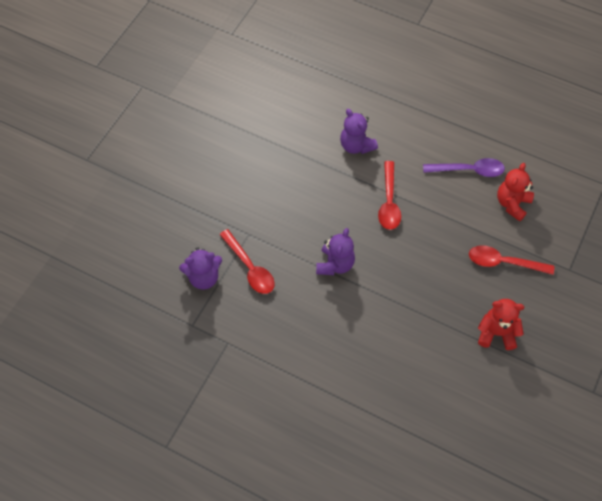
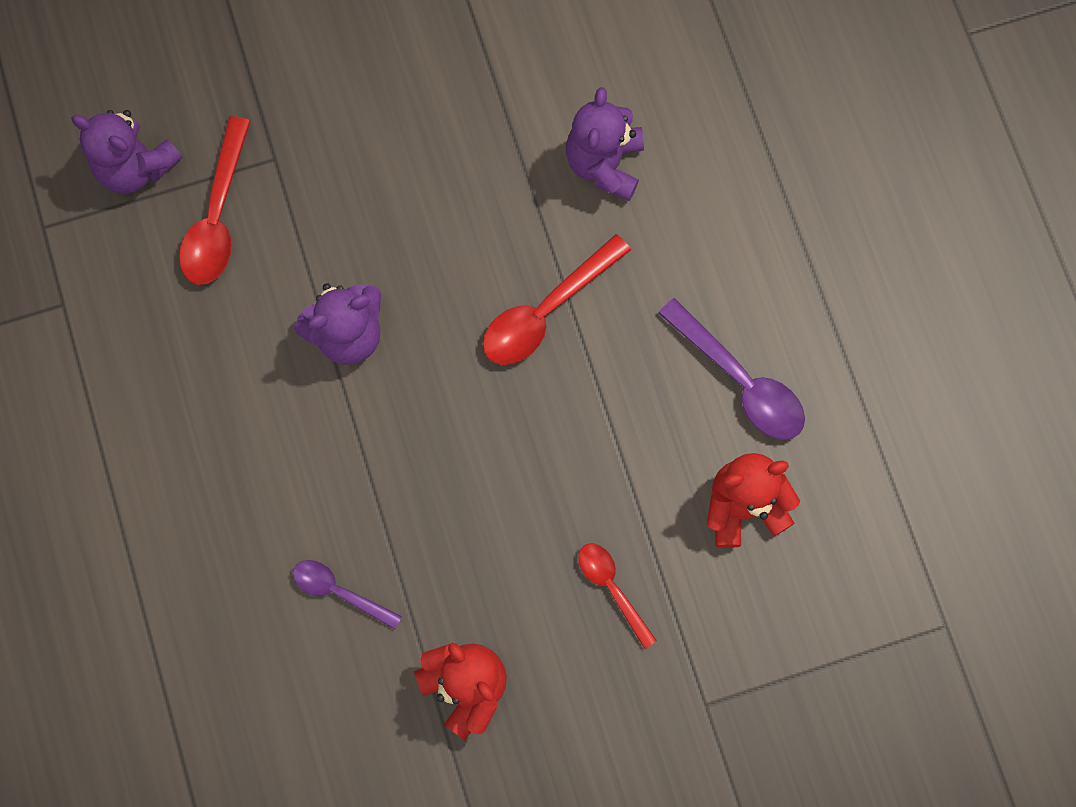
camera: 45 degrees right, 15 degrees up
(425, 343) = (339, 591): none -> purple spoon
(503, 262) = (612, 588): red spoon -> red spoon, size x0.62

